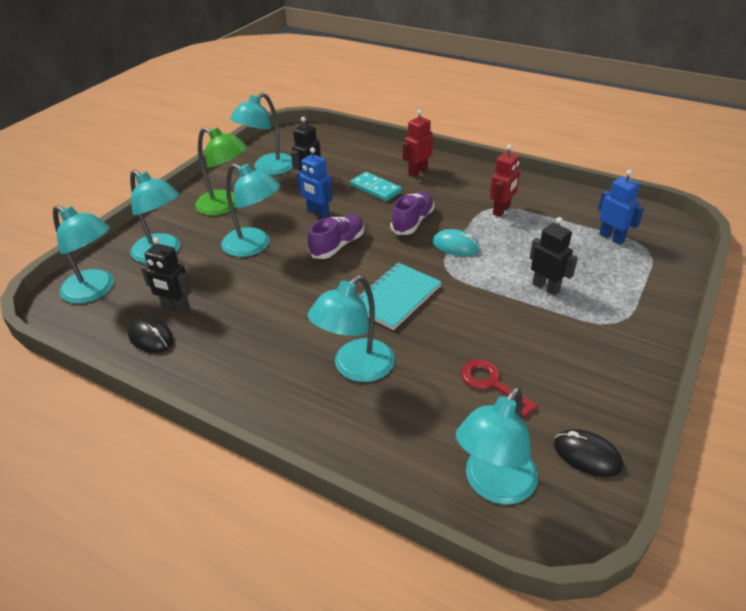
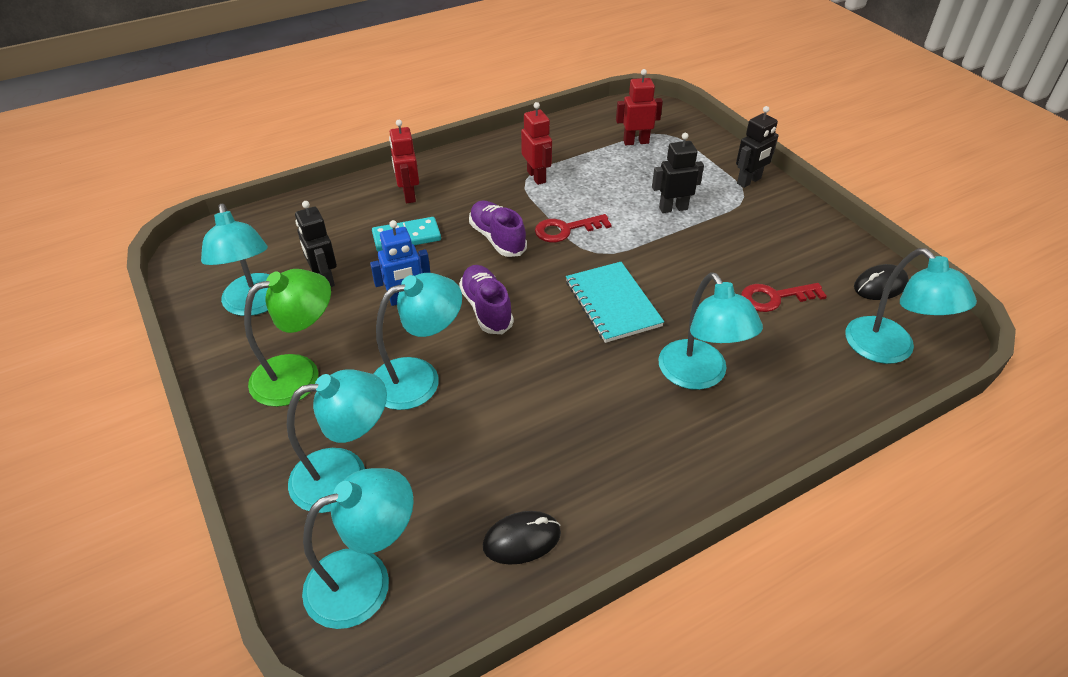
camera: 60 degrees left, 5 degrees up
(175, 307) = (480, 495): black robot -> black robot (749, 181)
(455, 246) = (566, 230): turquoise mouse -> red key
(611, 238) = (636, 142): blue robot -> red robot

